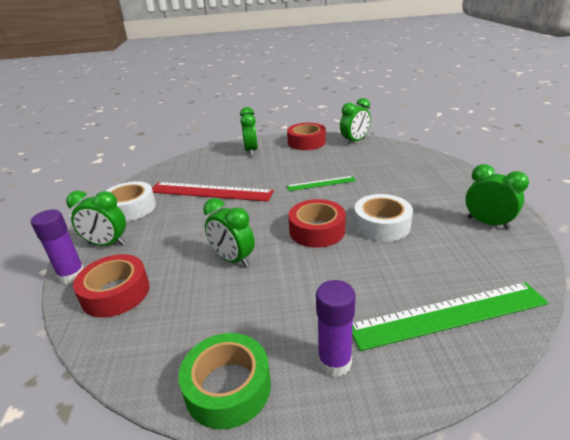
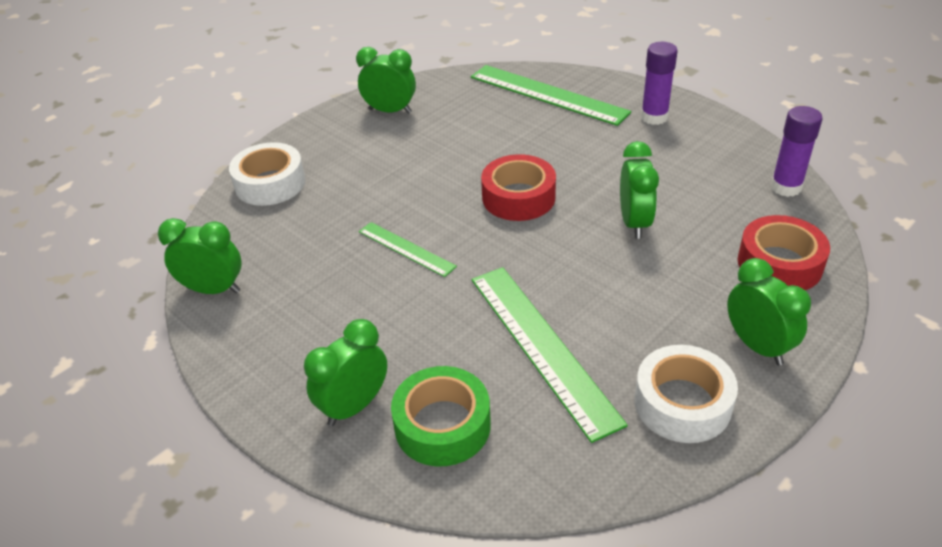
camera: 130 degrees left, 10 degrees up
(72, 275) = (822, 321): purple glue stick -> purple glue stick (786, 187)
(210, 192) = (542, 347): red ruler -> green ruler
(228, 387) = (735, 144): green tape -> green tape (442, 425)
(306, 142) = (255, 350): red tape -> none
(381, 225) = (460, 163): white tape -> white tape (270, 183)
(487, 223) = (390, 111): green clock -> green clock turned 105 degrees clockwise

